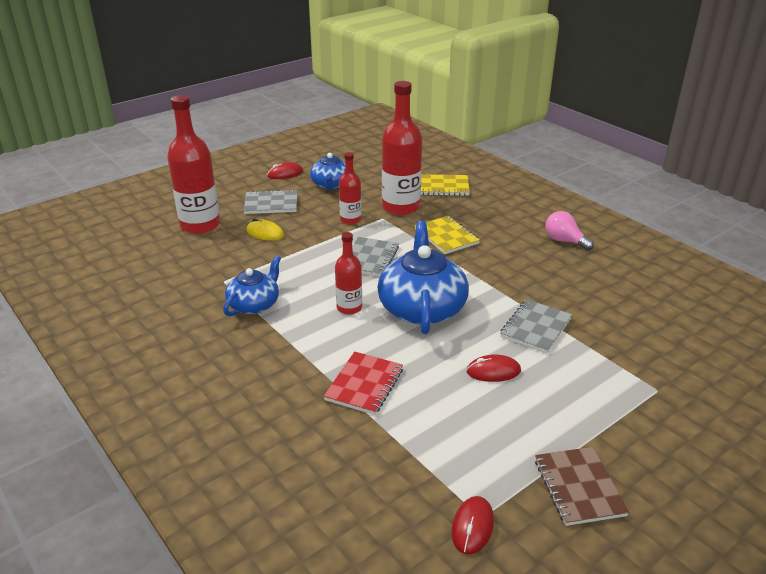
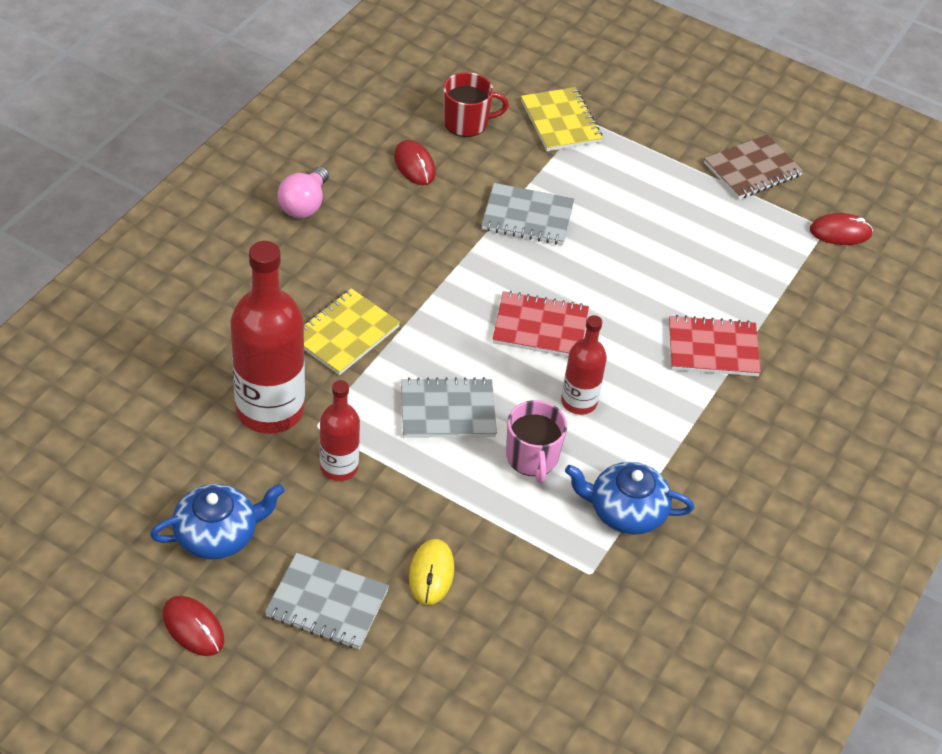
camera: 115 degrees left, 15 degrees up
(200, 225) = (446, 685): red bottle -> none
(271, 204) = (327, 603): grey notebook -> grey notebook turned 45 degrees counterclockwise
(317, 280) = (532, 457): none -> pink mug
(422, 308) = (540, 327): blue teapot -> red notebook
(443, 187) = (173, 367): yellow notebook -> yellow notebook (561, 122)
(493, 371) = (627, 244): red mouse -> red mouse (414, 165)
(651, 323) = (467, 122): none -> red mug

